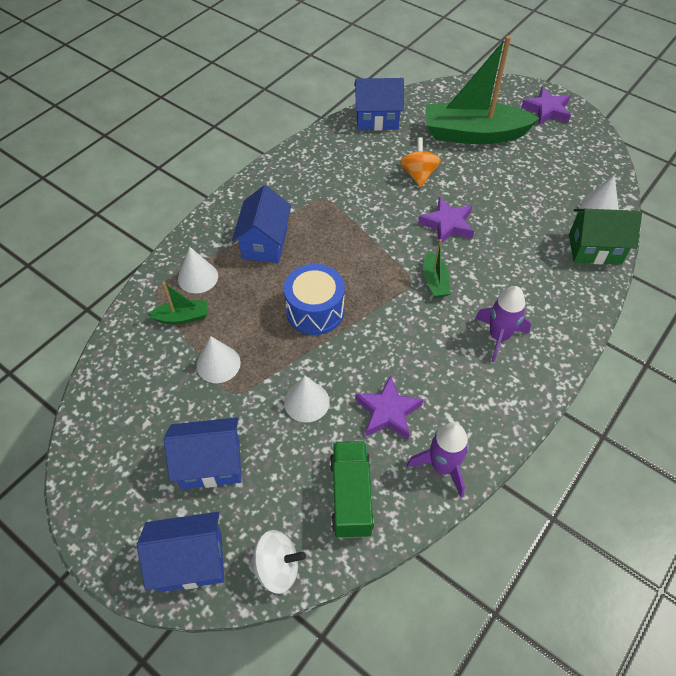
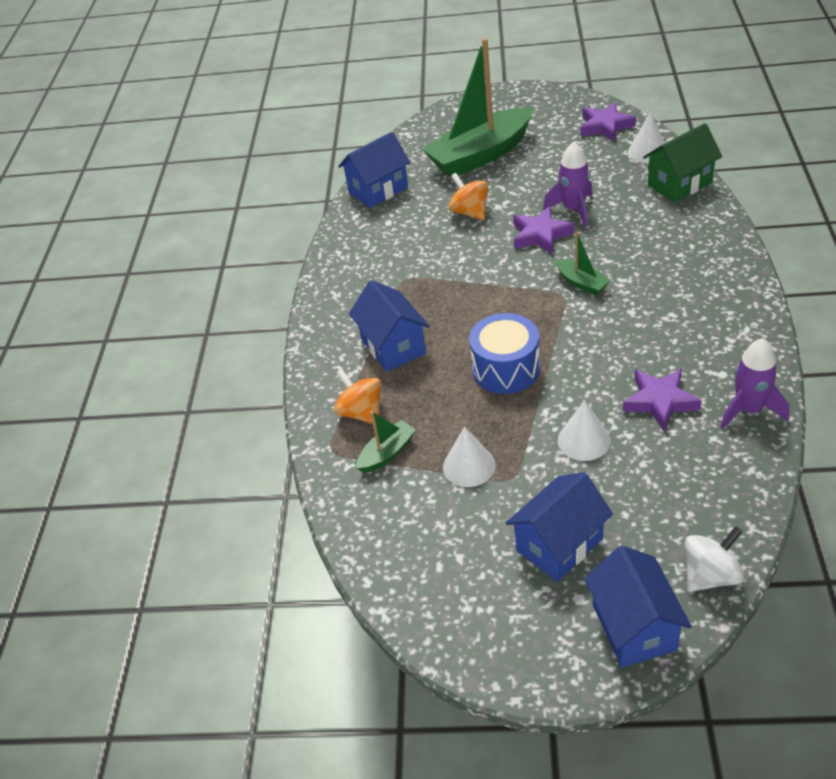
camera: 30 degrees left, 10 degrees down
(190, 561) = (634, 627): blue house -> blue house turned 60 degrees counterclockwise
(198, 277) = (361, 412): white cone -> orange spinning top
(351, 496) = (705, 481): green truck -> none
(499, 337) = (681, 290): purple rocket -> purple rocket (573, 210)
(547, 110) = (521, 104): purple star -> purple star (605, 126)

